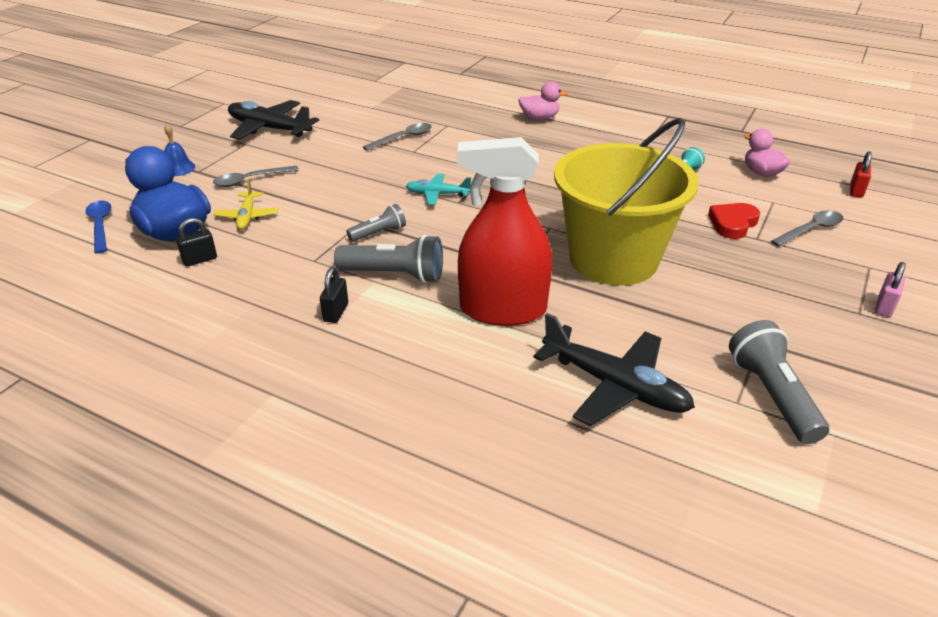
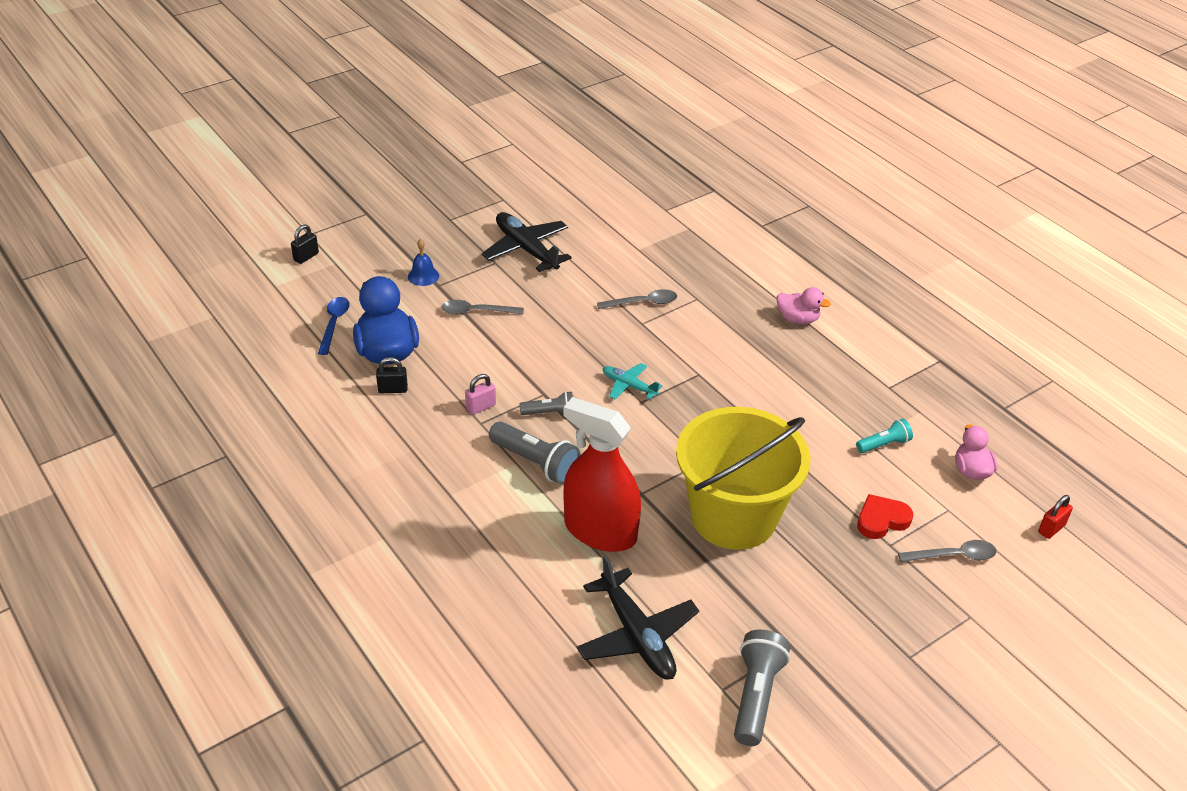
camera: 25 degrees right, 5 degrees up
(247, 217) = (452, 355): yellow plane -> none
(336, 312) = (468, 482): black padlock -> black padlock (306, 257)
(884, 307) = (939, 661): pink padlock -> pink padlock (481, 407)

